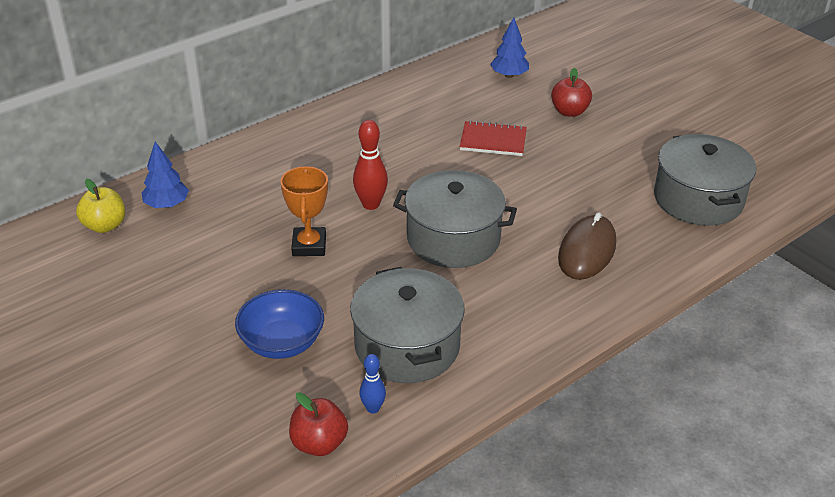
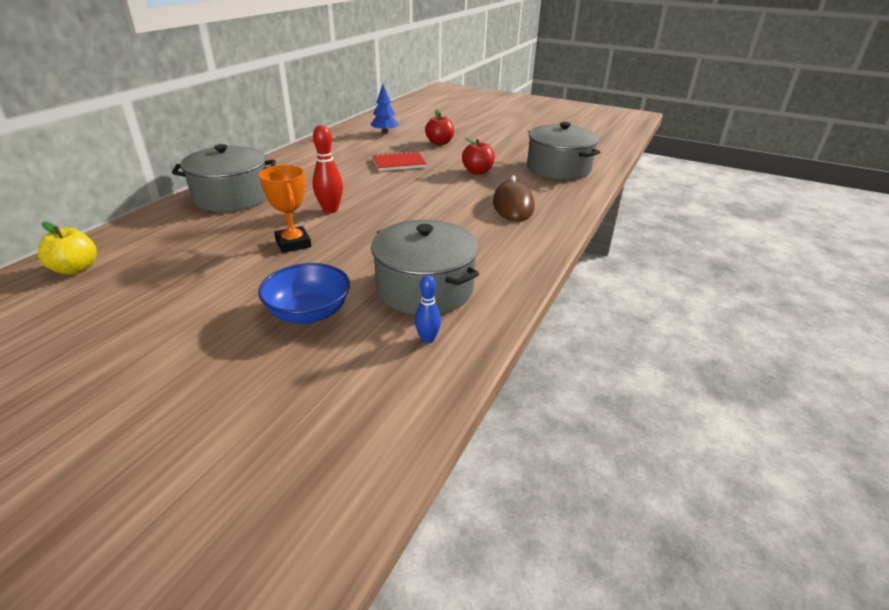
camera: 25 degrees left, 5 degrees down
(167, 205) = (138, 243): blue tree -> none
(319, 443) = (396, 381): red apple -> red apple (477, 172)
(453, 239) = (411, 217): grey pot -> grey pot (232, 197)

